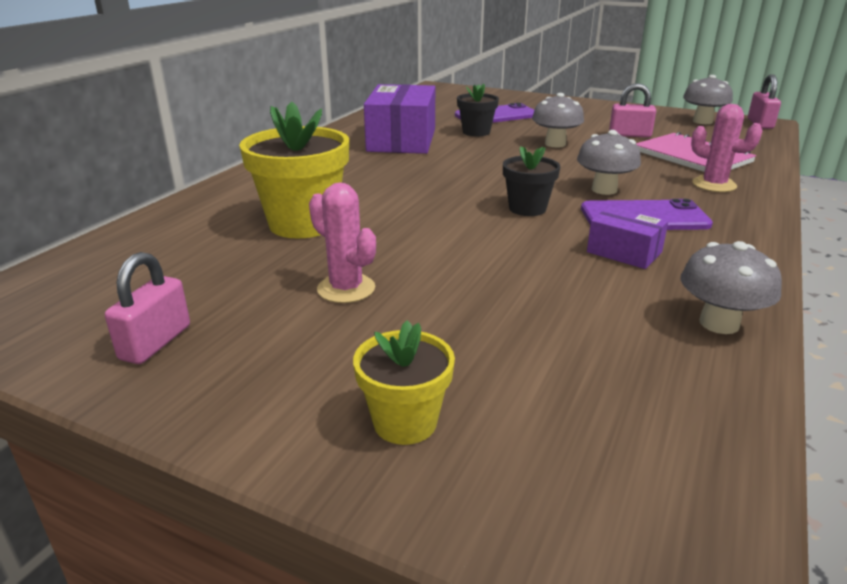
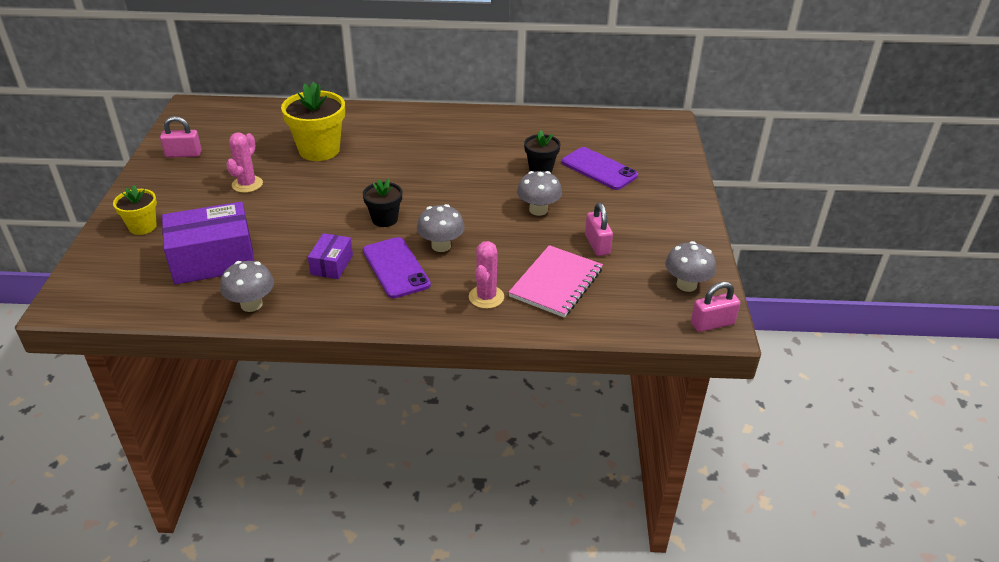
camera: 65 degrees right, 10 degrees up
(401, 140) = (493, 143): purple box -> purple box (213, 259)

